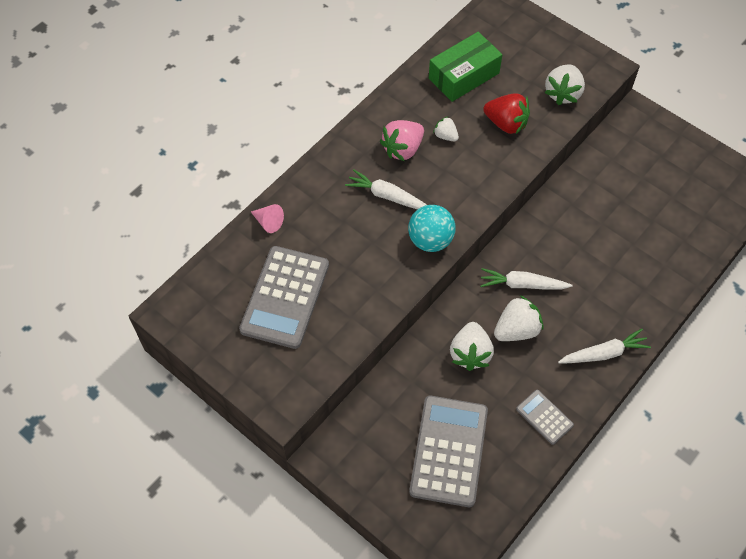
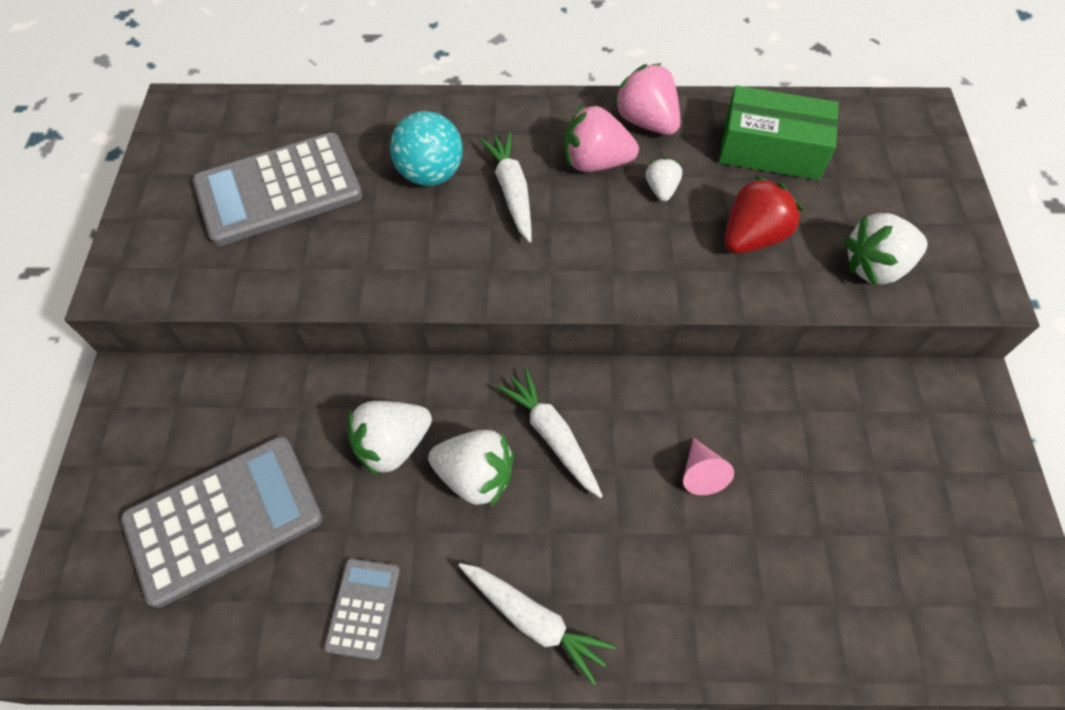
camera: 50 degrees right, 0 degrees up
(268, 222) = (369, 113): pink cone -> pink cone (701, 473)
(397, 109) = (646, 121): none -> pink strawberry
(430, 240) = (489, 274): turquoise ball -> turquoise ball (430, 174)
(506, 124) = (752, 237): red strawberry -> red strawberry turned 120 degrees counterclockwise

